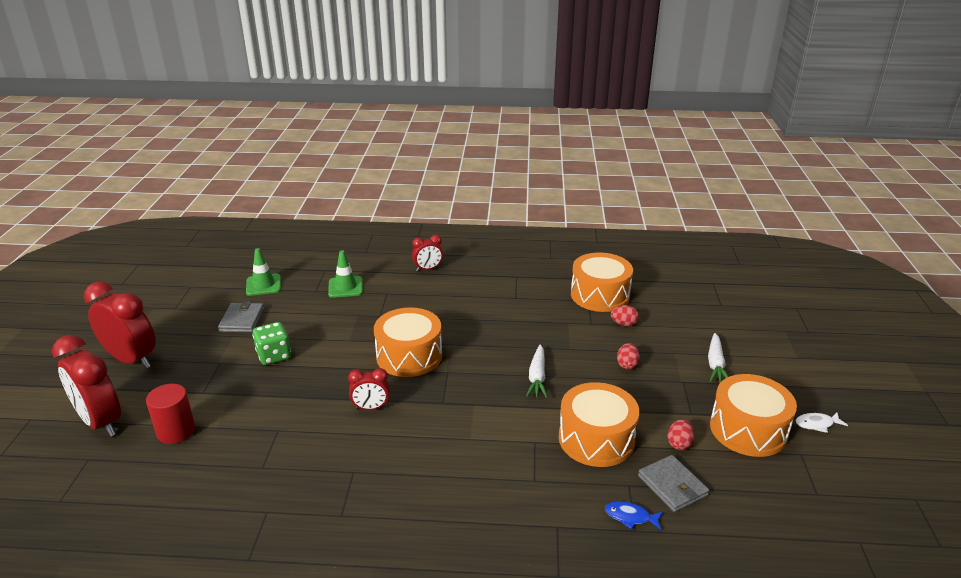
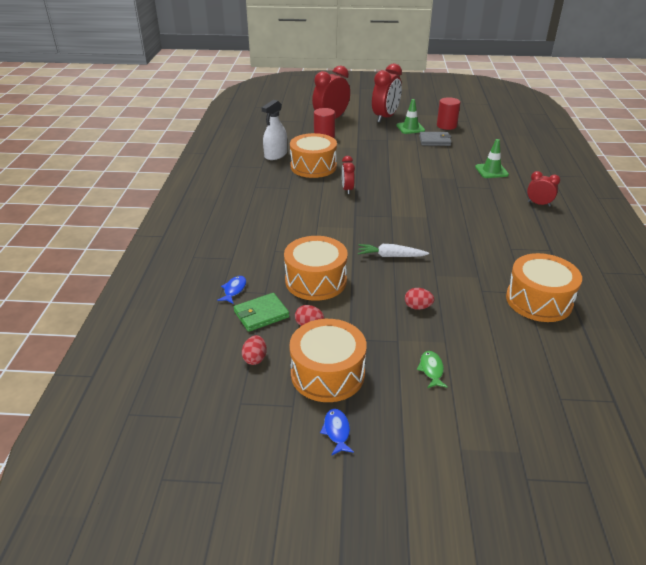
camera: 90 degrees right, 5 degrees up
(196, 305) = (446, 126): none -> red cylinder
(224, 493) = (276, 155): none -> white spray bottle
(263, 285) = (480, 142): green traffic cone -> green traffic cone (410, 128)
(274, 356) = (397, 154): green dice -> none
(409, 356) = (407, 200): orange drum -> orange drum (313, 167)
(428, 269) = (539, 204): red clock -> red clock turned 135 degrees clockwise
(623, 324) = (488, 312): red egg -> red egg (255, 358)
(672, 486) = (261, 314): grey wallet -> green wallet
(715, 364) = (431, 370): white carrot -> green fish
(817, 424) = (336, 431): white fish -> blue fish

